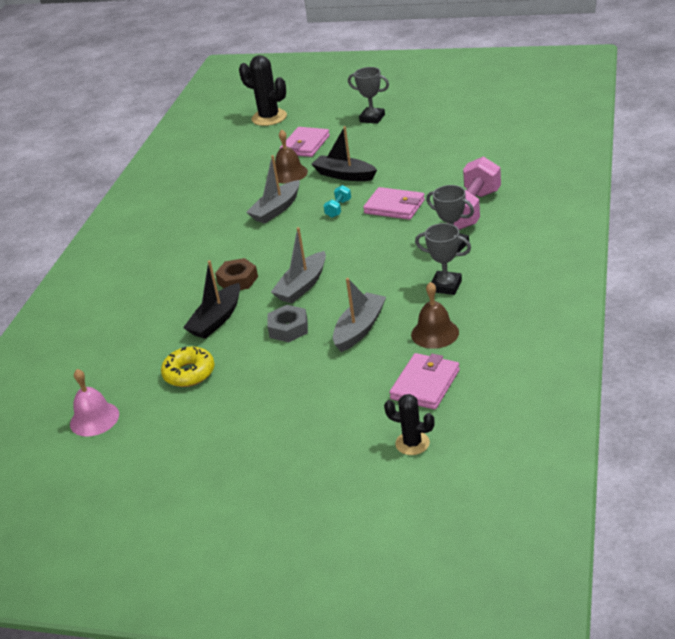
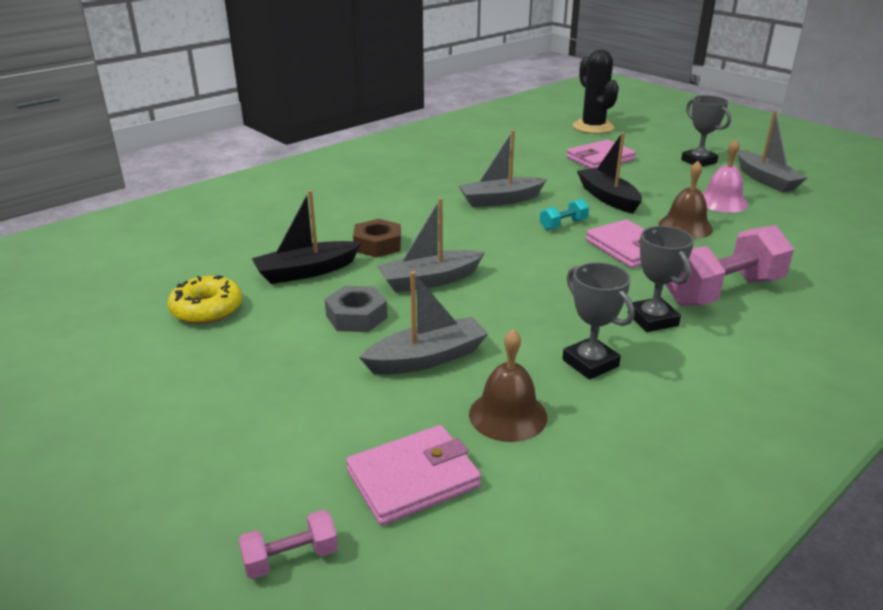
camera: 30 degrees right, 5 degrees down
(94, 419) = (73, 306): pink bell -> pink bell (722, 202)
(289, 173) = (553, 176): brown bell -> brown bell (685, 226)
(412, 443) = (291, 558): black cactus -> pink dumbbell
(427, 116) = (766, 180): none -> grey boat

